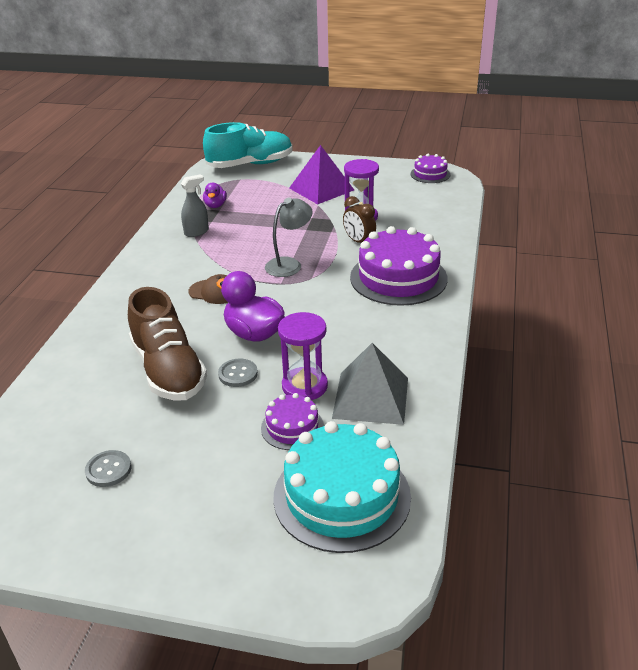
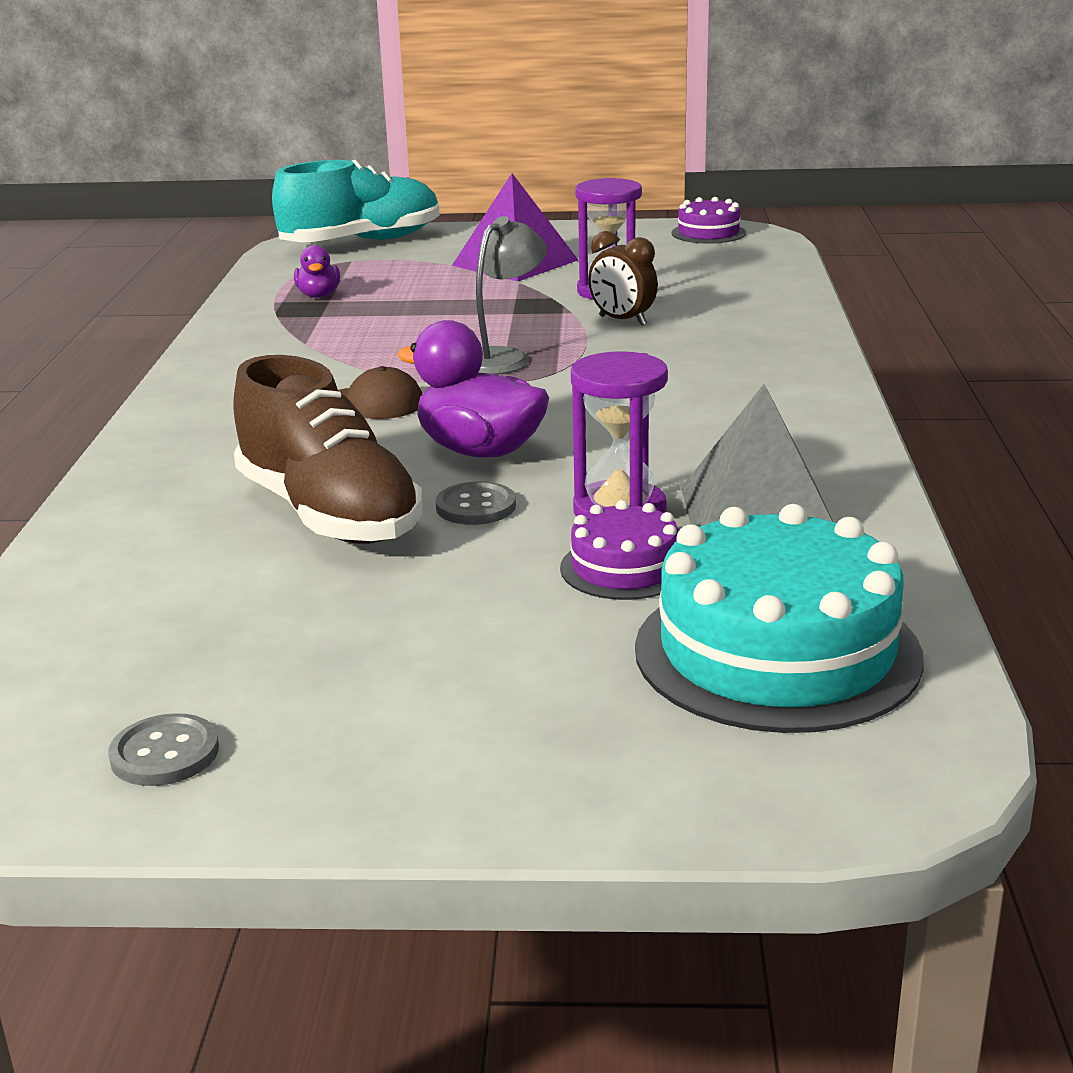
camera: 10 degrees left, 10 degrees down
(108, 470) = (266, 665): grey button -> grey button (165, 754)
(196, 232) = (297, 331): grey spray bottle -> none
(398, 278) = (722, 359): purple cake -> none

